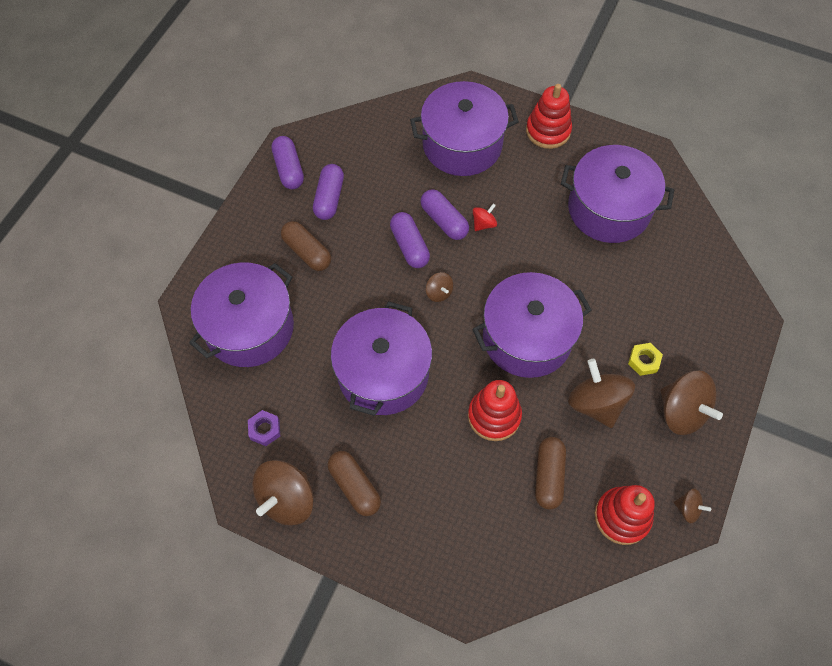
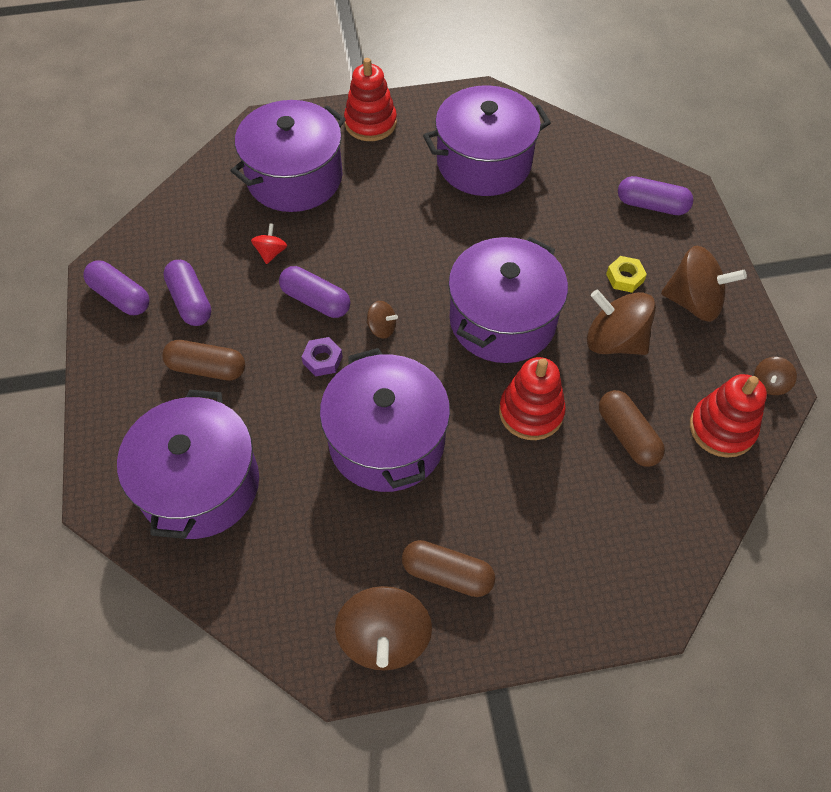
camera: 35 degrees left, 5 degrees down
(265, 429) = (301, 581): purple nut -> purple nut (322, 360)
(444, 221) = (332, 257): purple capsule -> purple capsule (651, 205)
(483, 224) = (375, 239): red spinning top -> red spinning top (271, 253)
(687, 509) = (769, 384): brown spinning top -> brown spinning top turned 135 degrees clockwise

